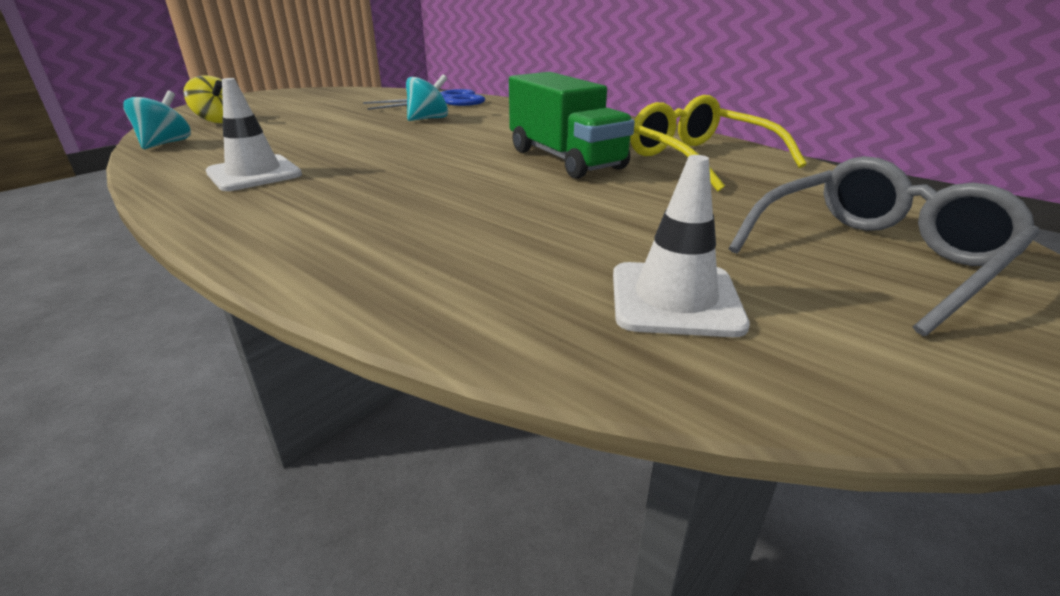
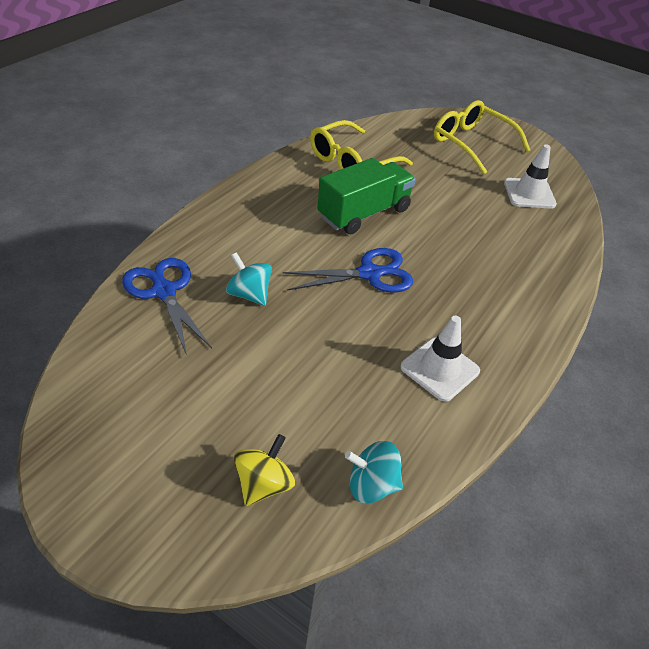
camera: 100 degrees left, 15 degrees up
(438, 155) = (369, 274): none -> blue scissors
(876, 257) = (471, 143): grey glasses -> yellow glasses

